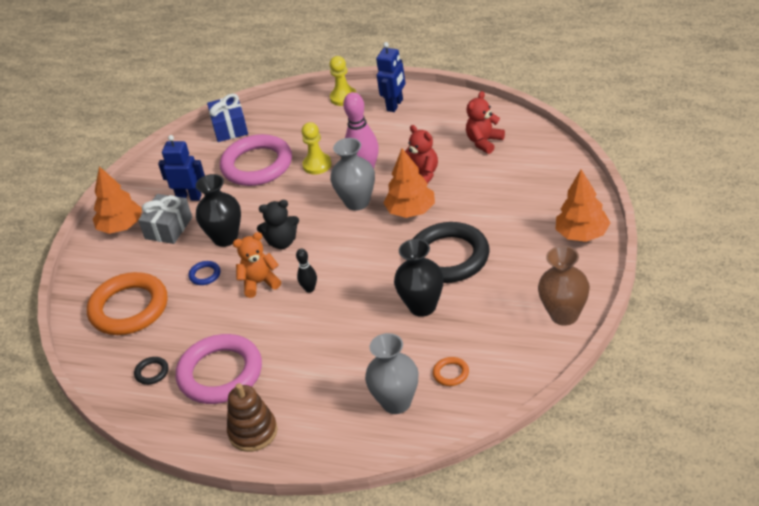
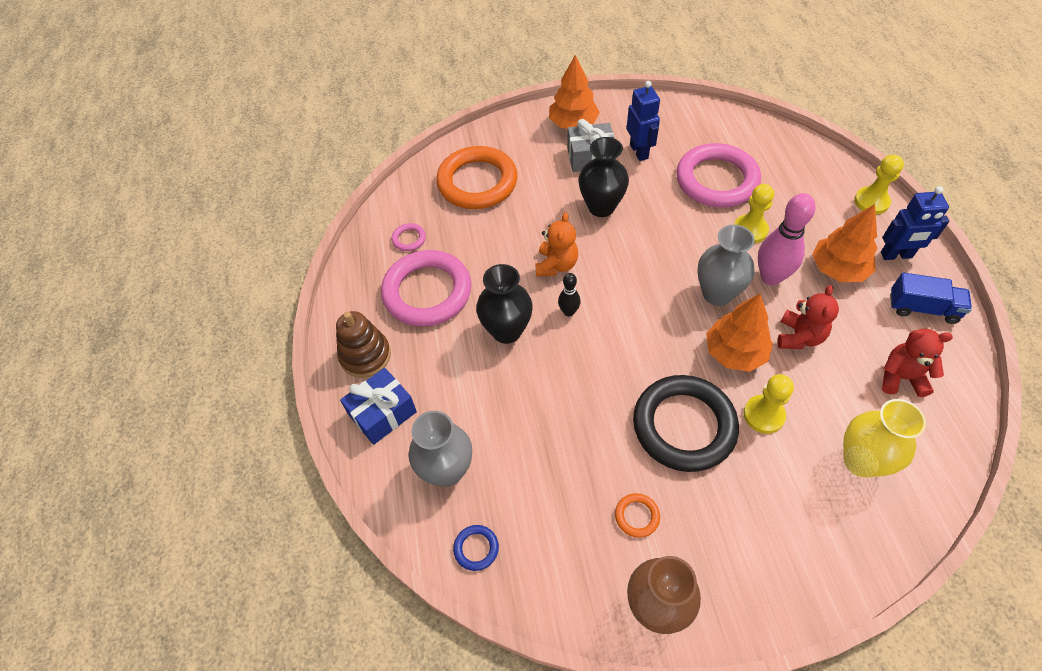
camera: 60 degrees right, 15 degrees up
(152, 372) = (409, 239): black ring -> pink ring
(205, 275) = (545, 216): blue ring -> blue ring (476, 548)
(230, 128) = (755, 132): blue gift -> blue gift (382, 413)
(260, 283) = (556, 265): orange teddy bear -> orange teddy bear turned 60 degrees clockwise
(282, 242) = (621, 256): black teddy bear -> none
(422, 306) = (594, 433): black vase -> black vase (507, 331)
(443, 111) = (922, 308): none -> blue truck
(451, 373) = (508, 509): orange ring -> orange ring (637, 516)
(467, 215) = (763, 415): none -> yellow pawn
(527, 184) = (861, 461): none -> yellow vase
(582, 234) = (810, 570): orange tree -> orange tree (838, 269)

